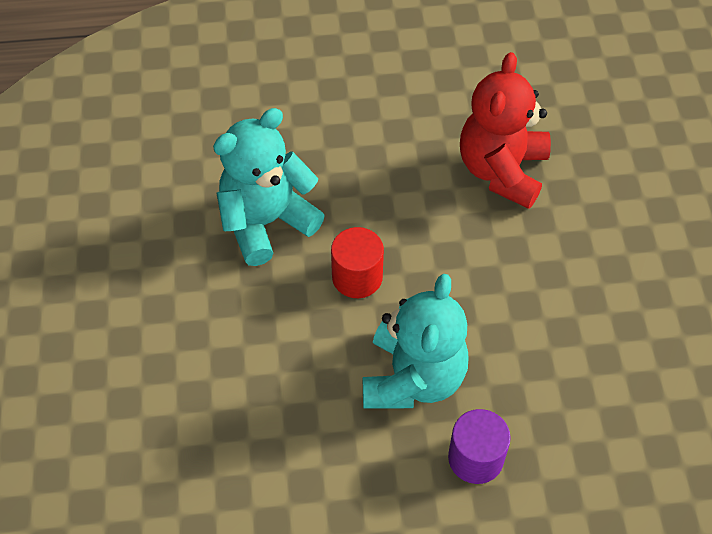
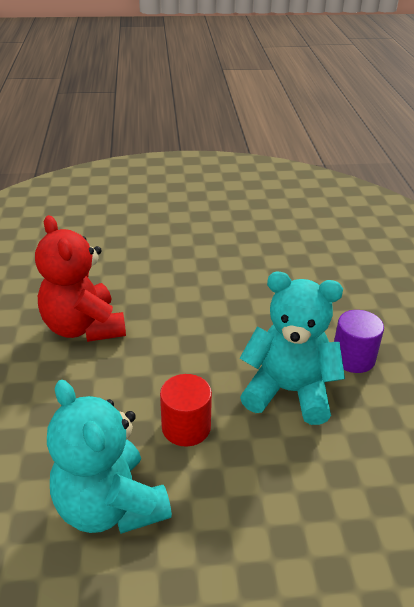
camera: 90 degrees left, 20 degrees down
(502, 170) = (84, 327): red teddy bear -> red teddy bear turned 45 degrees clockwise

